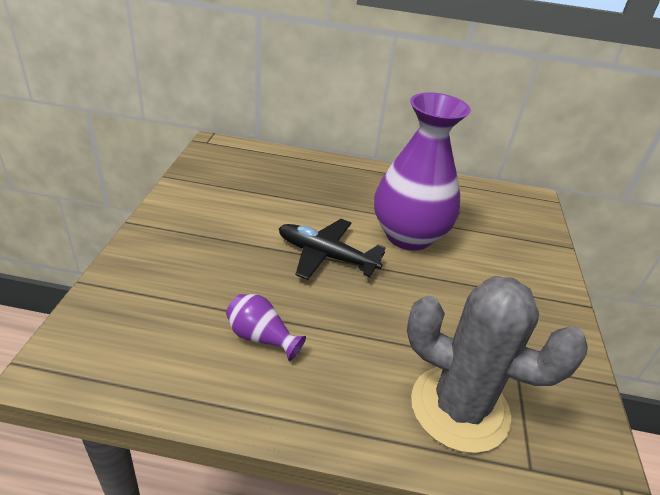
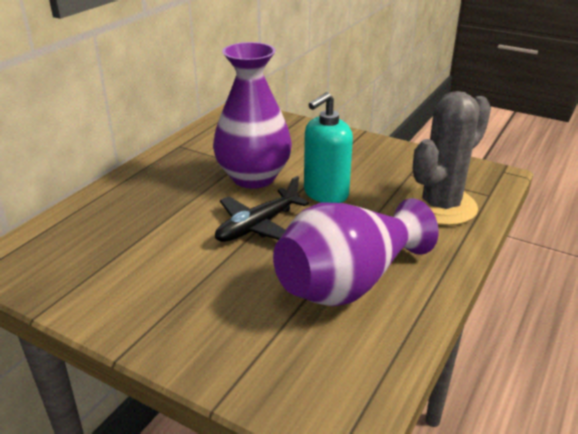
camera: 65 degrees left, 5 degrees down
(261, 337) = (348, 282): purple vase -> purple vase, size x2.32
(414, 293) = (325, 194): none -> turquoise soap dispenser

